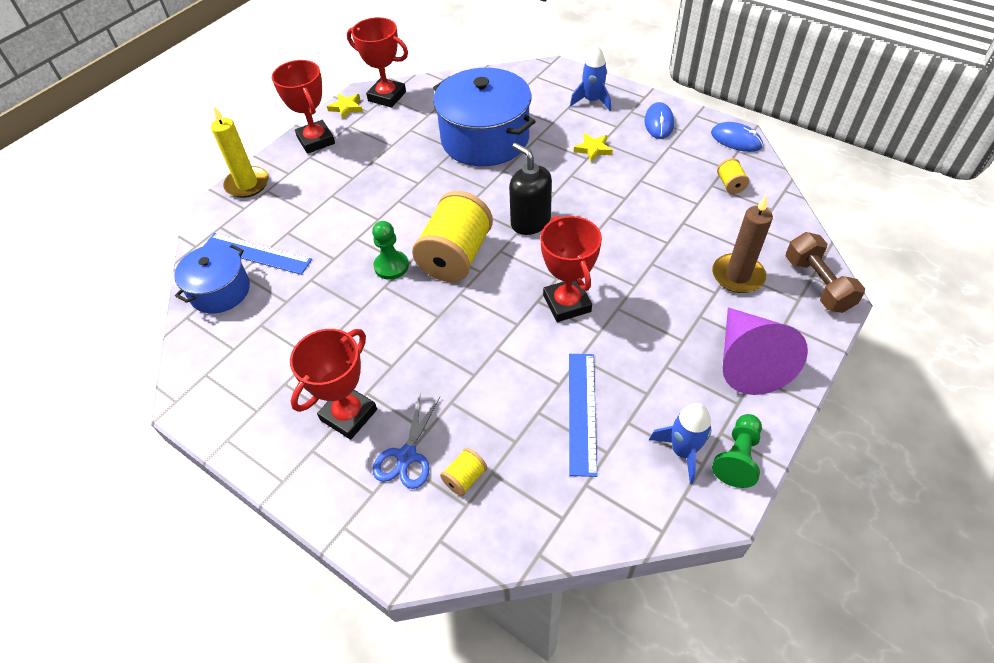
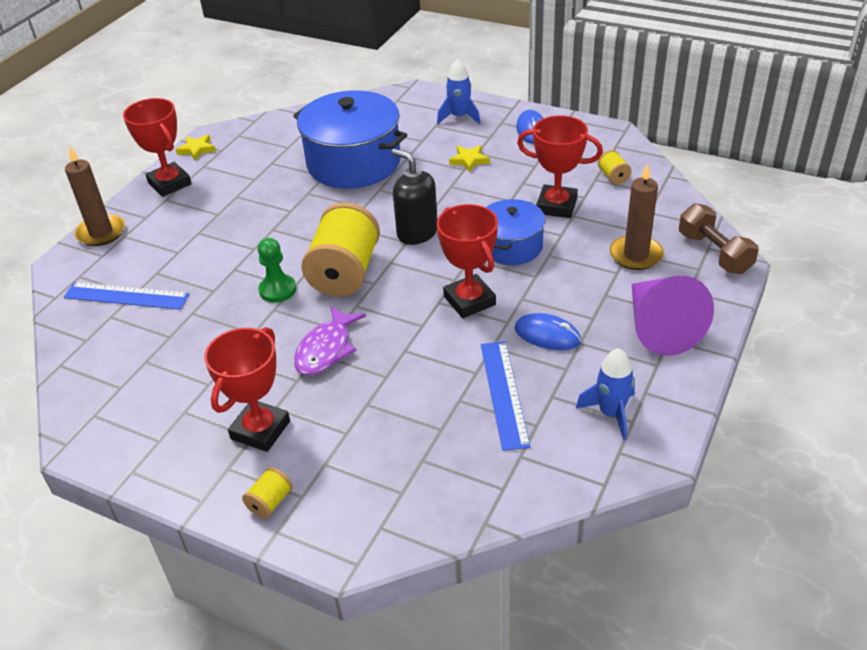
camera: 10 degrees left, 10 degrees down
(220, 291) = (92, 335): blue pot -> blue pot (511, 246)
(247, 184) = (101, 233): yellow candle -> brown candle
(387, 96) = (239, 134): red trophy -> red trophy (556, 206)
(407, 456) = (330, 458): blue scissors -> none
(424, 337) = (326, 349): none -> purple fish
(465, 478) = (395, 468): yellow spool -> yellow spool (270, 502)
(736, 140) = (612, 137): blue mouse -> blue mouse (547, 335)
(737, 457) = (665, 411): green pawn -> none

